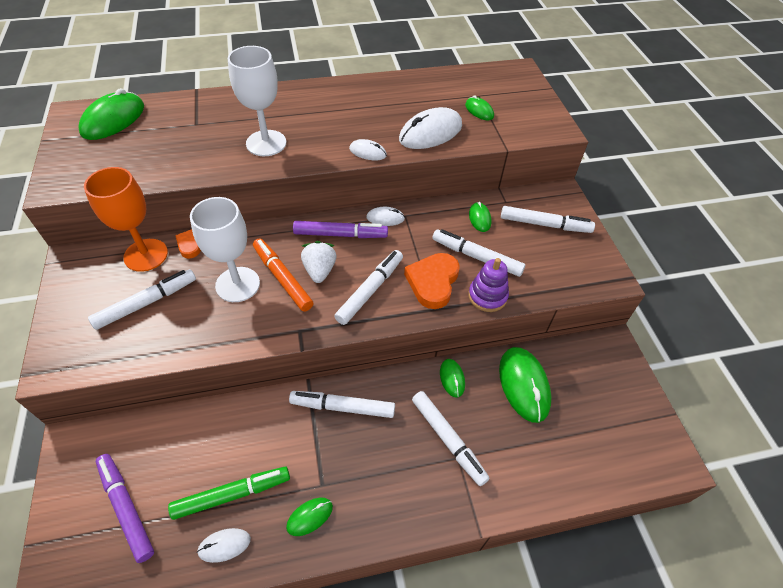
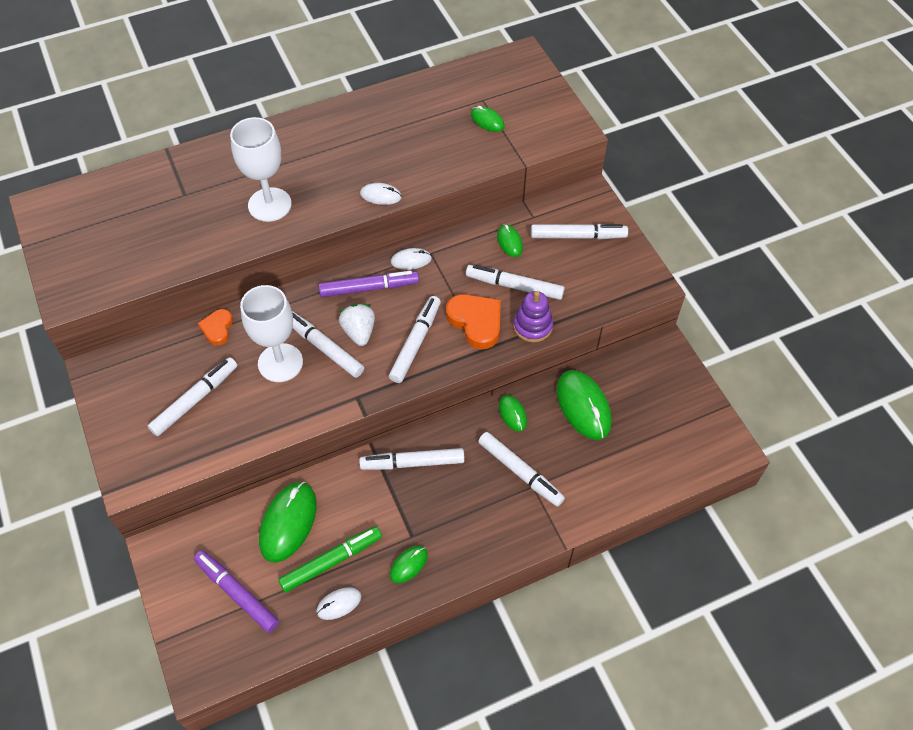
camera: 10 degrees left, 5 degrees up
(113, 120) = (91, 206): green mouse -> green mouse (288, 522)
(146, 255) = (173, 350): orange goblet -> none
(282, 278) = (323, 347): orange marker -> white marker
(430, 133) = (441, 159): white mouse -> none
(433, 282) = (476, 322): orange heart -> orange heart turned 135 degrees clockwise

